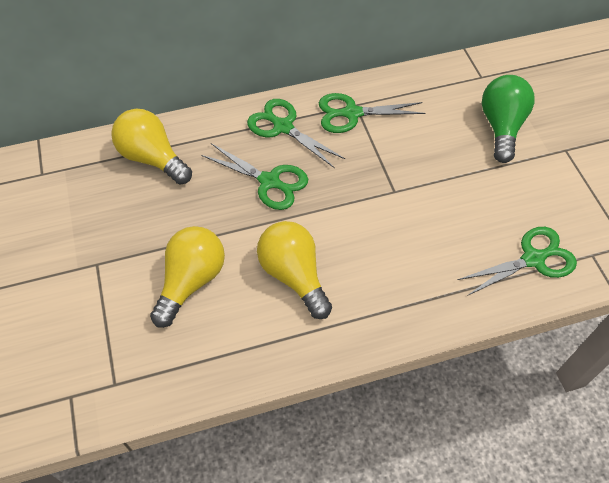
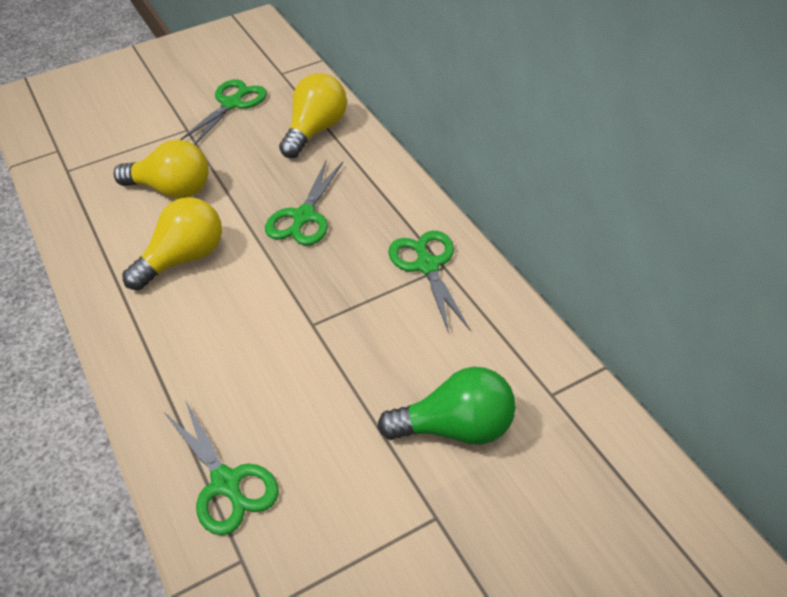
camera: 80 degrees right, 10 degrees down
(283, 127) = (386, 211): green scissors -> green scissors (232, 104)

